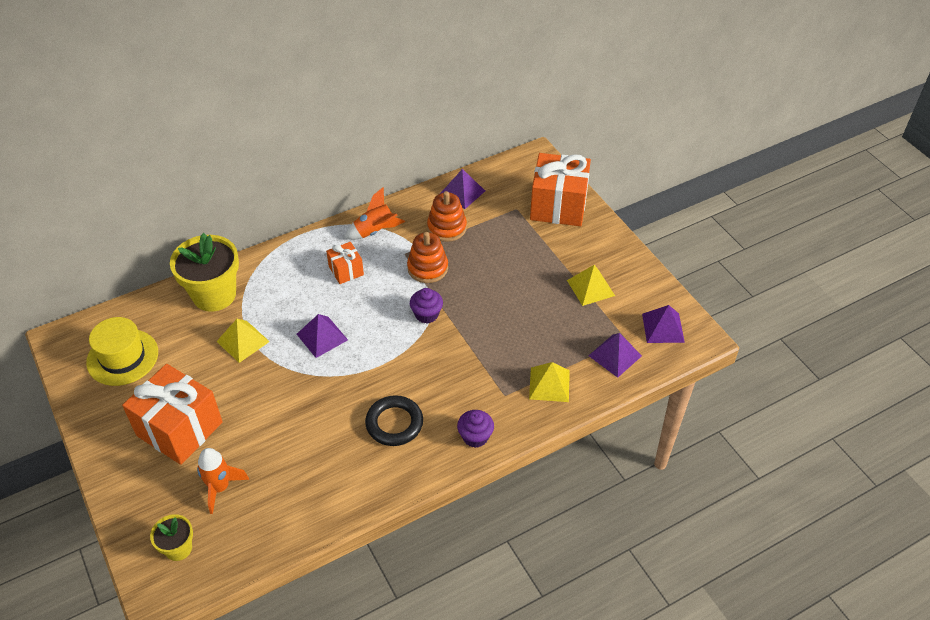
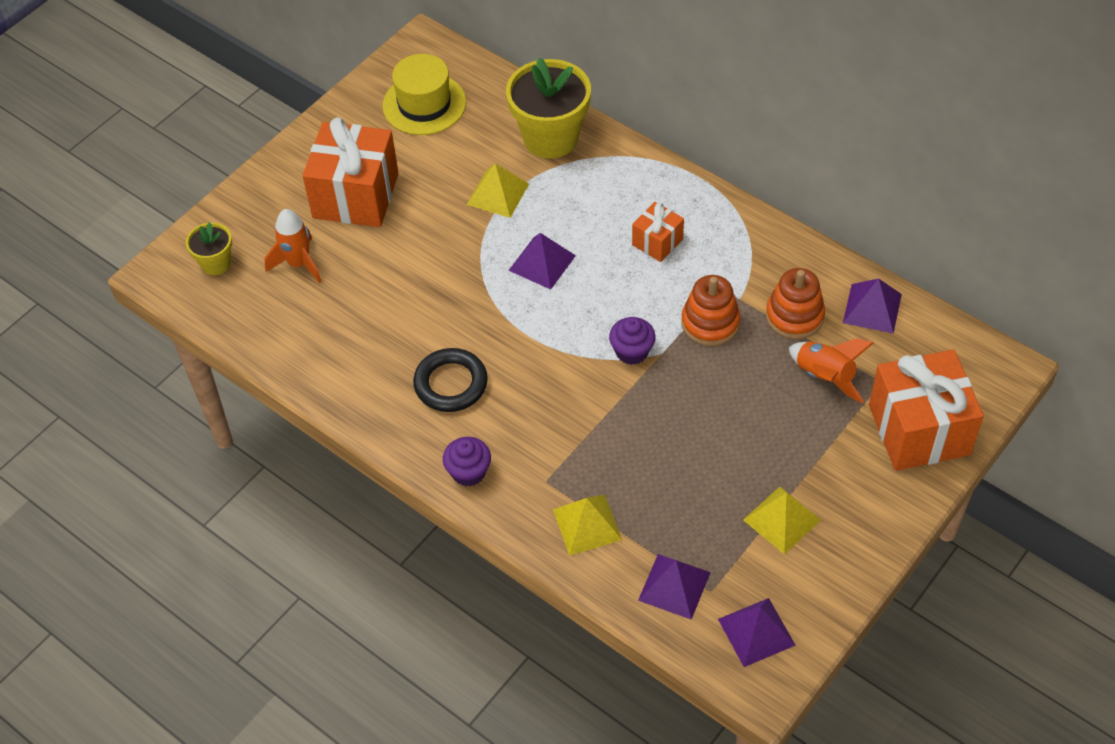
camera: 70 degrees right, 5 degrees up
(375, 231) = (741, 243): orange rocket -> orange rocket (824, 377)

